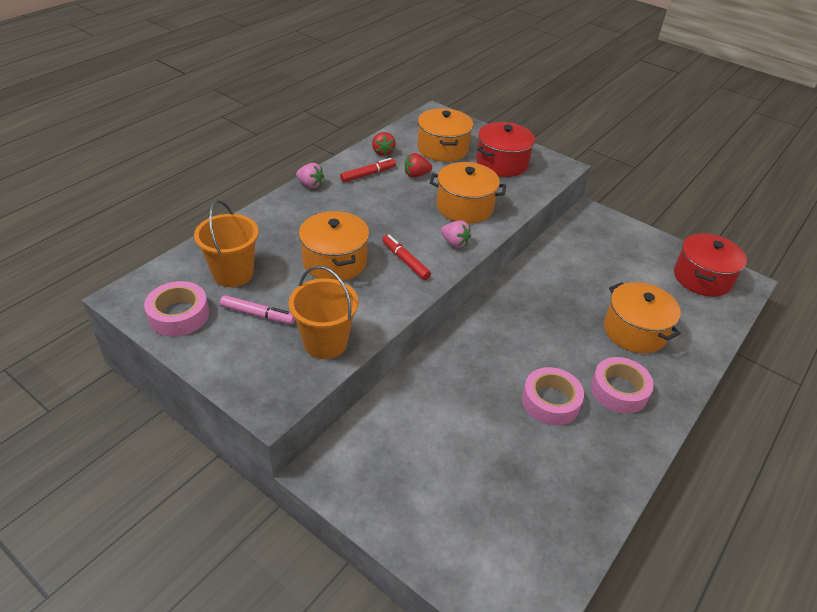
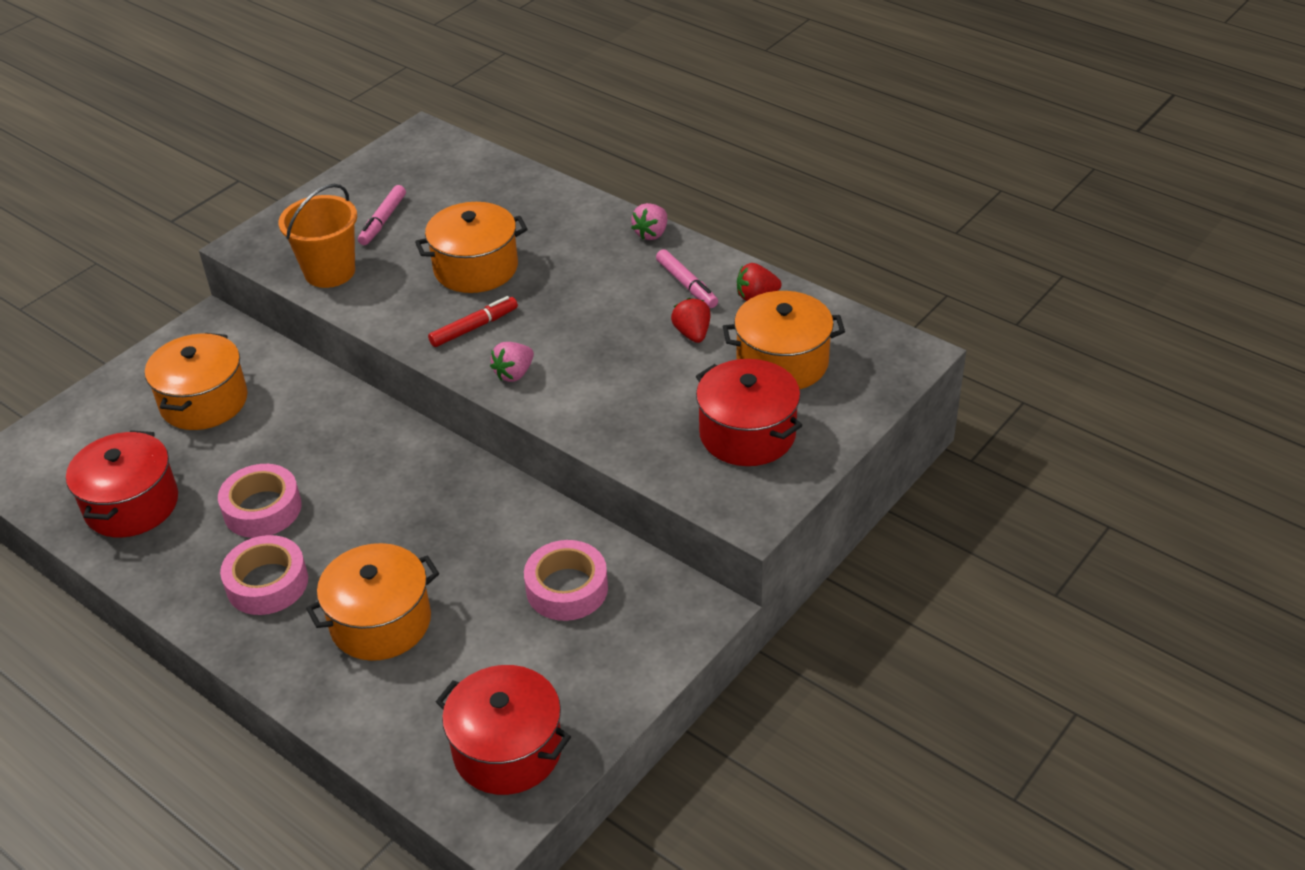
camera: 95 degrees right, 0 degrees up
(179, 315) = (388, 171): pink tape -> pink tape (567, 588)
(233, 274) = (455, 195): orange bucket -> none
(368, 174) = (686, 284): red marker -> pink marker
(464, 207) = (606, 385): orange pot -> orange pot (204, 401)
(559, 491) = (131, 505): none -> red pot

